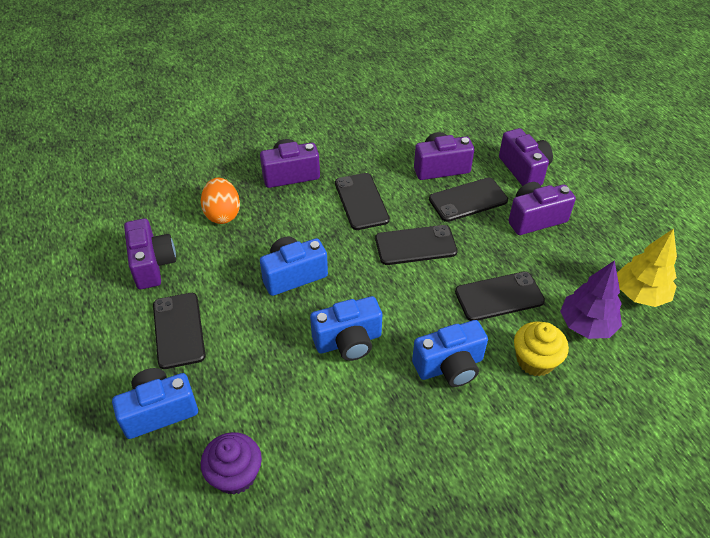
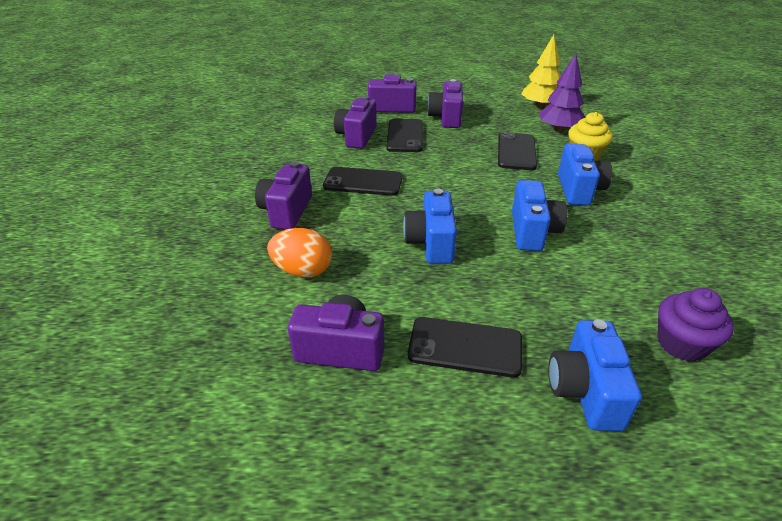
camera: 65 degrees left, 10 degrees down
(415, 245) = (438, 170): black phone -> none

